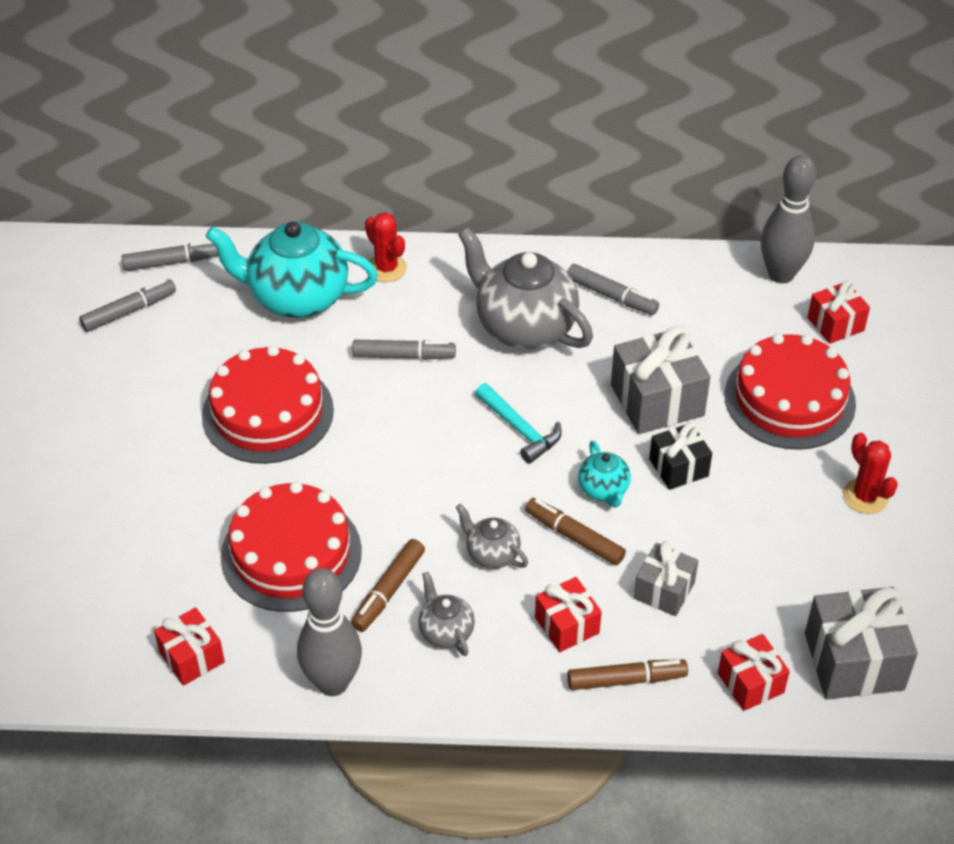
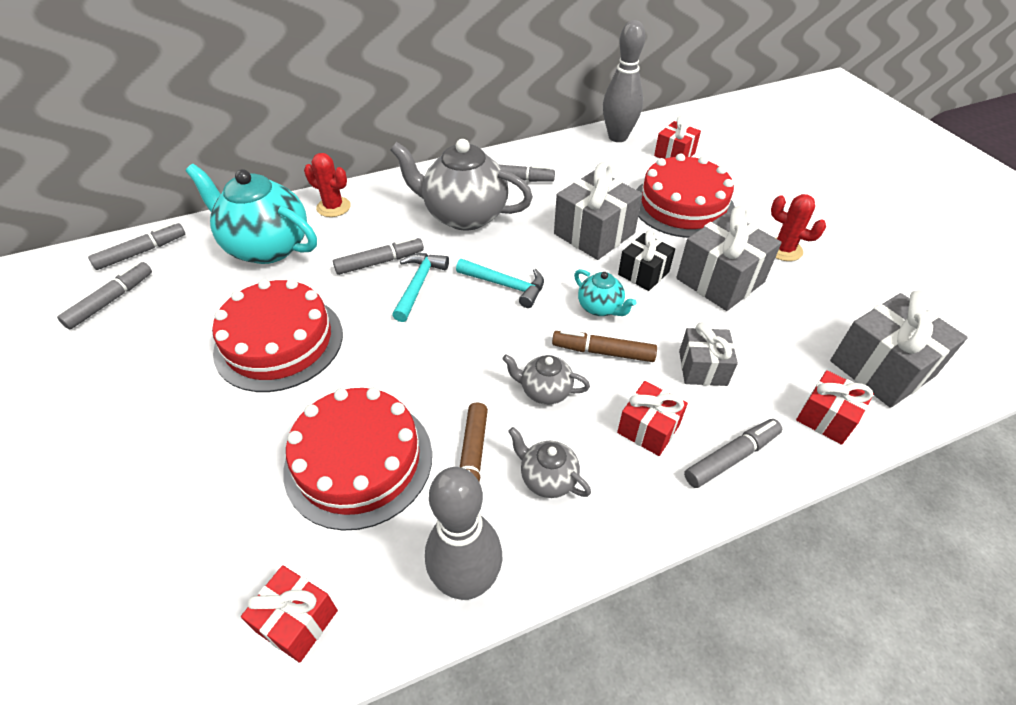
camera: 25 degrees left, 0 degrees up
(297, 297) = (267, 247): turquoise teapot -> turquoise teapot turned 45 degrees clockwise
(430, 397) = (418, 285): none -> turquoise hammer
(626, 680) = (731, 457): brown marker -> grey marker
(758, 506) = (720, 280): none -> grey gift

